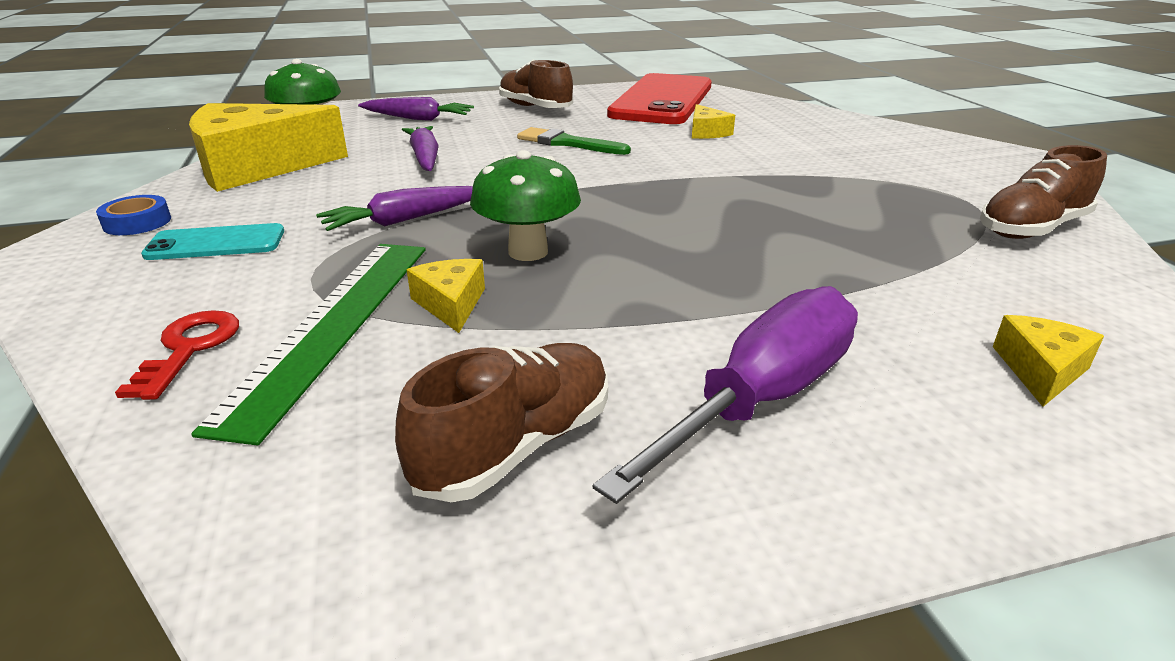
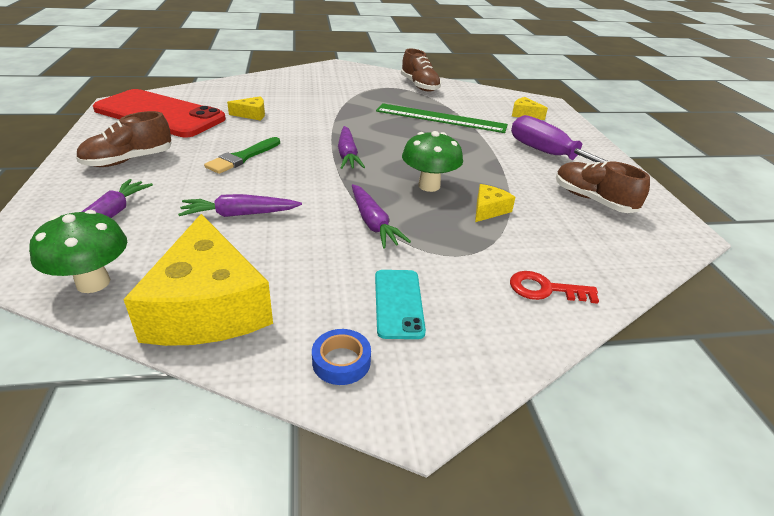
camera: 85 degrees left, 5 degrees up
(333, 325) = (513, 243): green ruler -> green ruler (441, 118)
(451, 304) = (488, 210): yellow cheese -> yellow cheese turned 135 degrees clockwise
(612, 192) = (347, 155): none -> purple carrot

